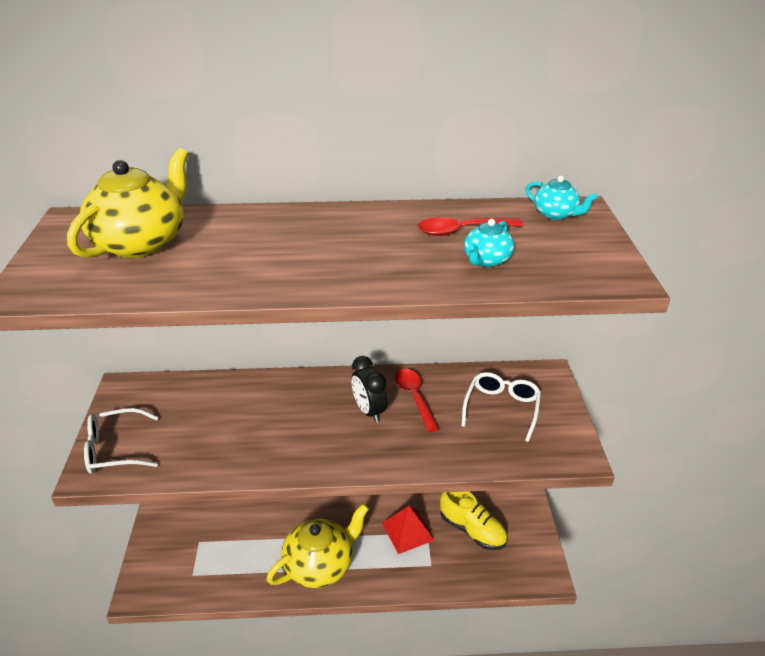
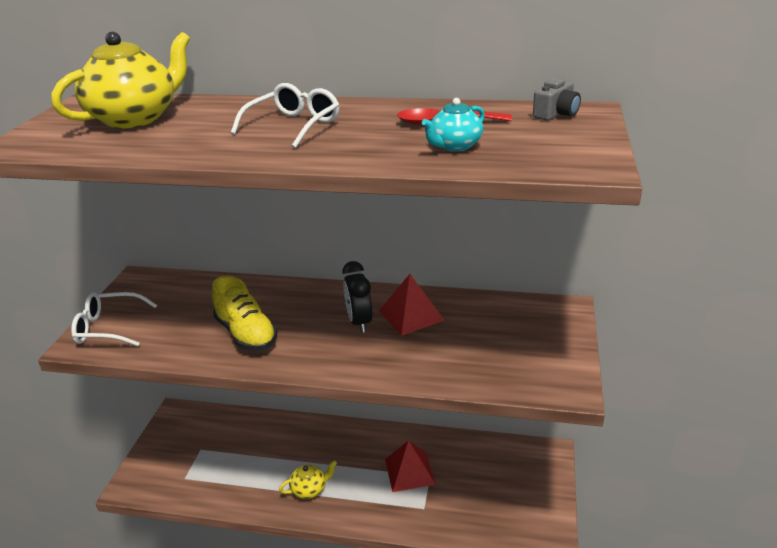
camera: 15 degrees right, 5 degrees down
(320, 565) = (309, 489): yellow teapot -> yellow teapot, size x0.50
(414, 397) = (411, 315): red spoon -> red pyramid
(472, 530) = (479, 481): yellow shoe -> yellow shoe (246, 334)
(501, 408) = (500, 335): white glasses -> white glasses (293, 125)
(556, 214) = (556, 114): turquoise teapot -> grey camera

